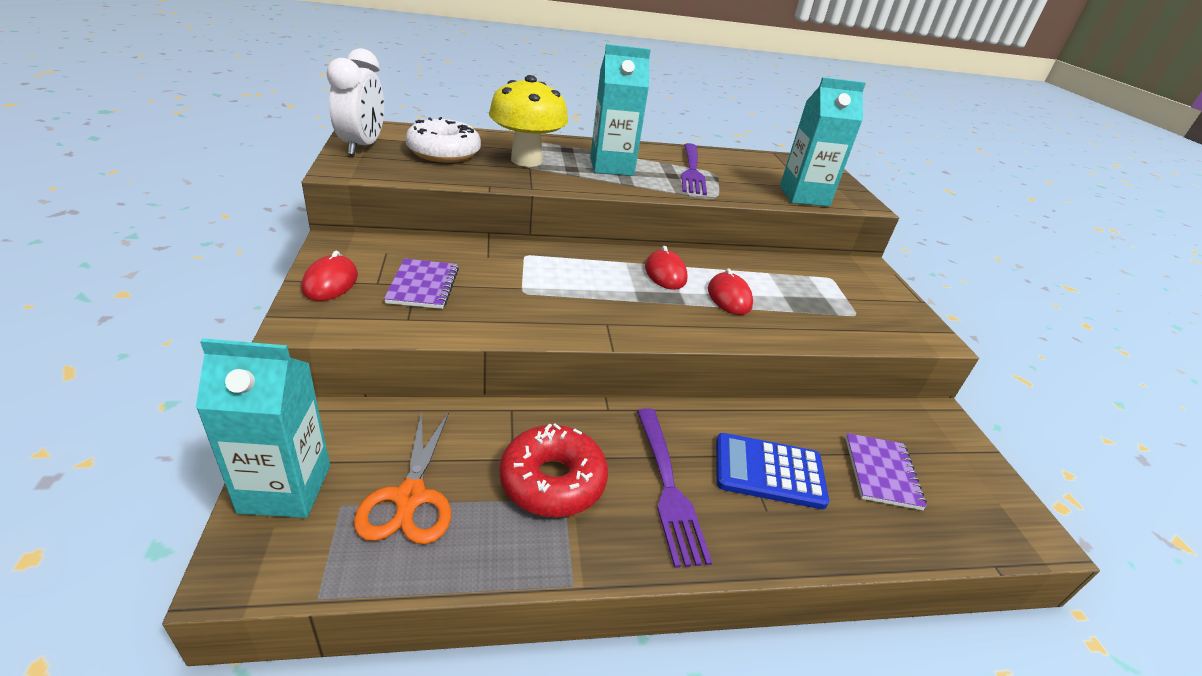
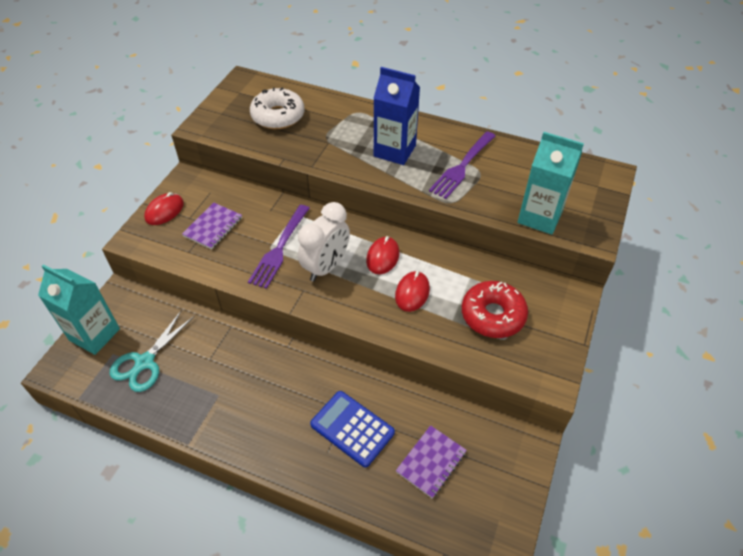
camera: 35 degrees right, 15 degrees up
(362, 146) = (228, 102): white clock -> white clock (326, 267)
(410, 497) = (145, 362): orange scissors -> turquoise scissors
(526, 160) = (332, 133): yellow mushroom -> none
(552, 481) = (220, 382): red donut -> red donut (493, 315)
(611, 166) = (394, 151): turquoise carton -> blue carton
(667, 486) = (280, 412): purple fork -> purple fork (280, 248)

